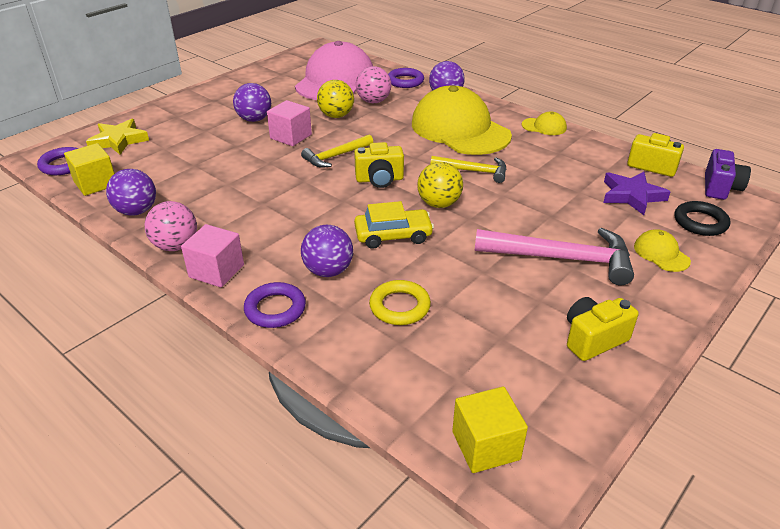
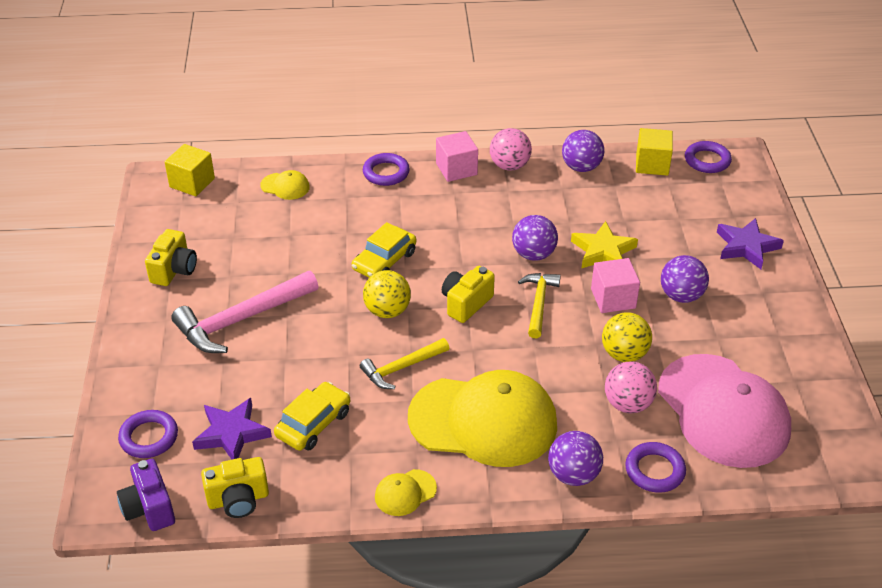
camera: 135 degrees right, 5 degrees up
(119, 140) = (726, 201): yellow star -> yellow star (603, 251)
(170, 118) = (746, 247): none -> purple star
(328, 271) = (390, 211): purple ball -> purple ball (533, 254)
(399, 306) = (315, 217): yellow ring -> none
(567, 174) = (313, 424): none -> yellow car
(661, 253) = (166, 375): yellow cap -> yellow cap (285, 186)
(700, 222) = (149, 437): black ring -> purple ring

